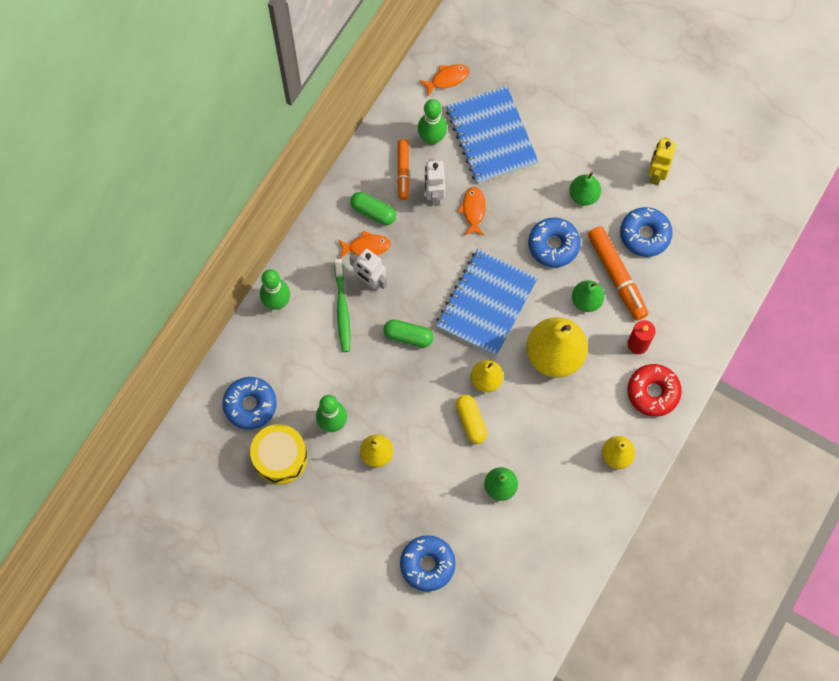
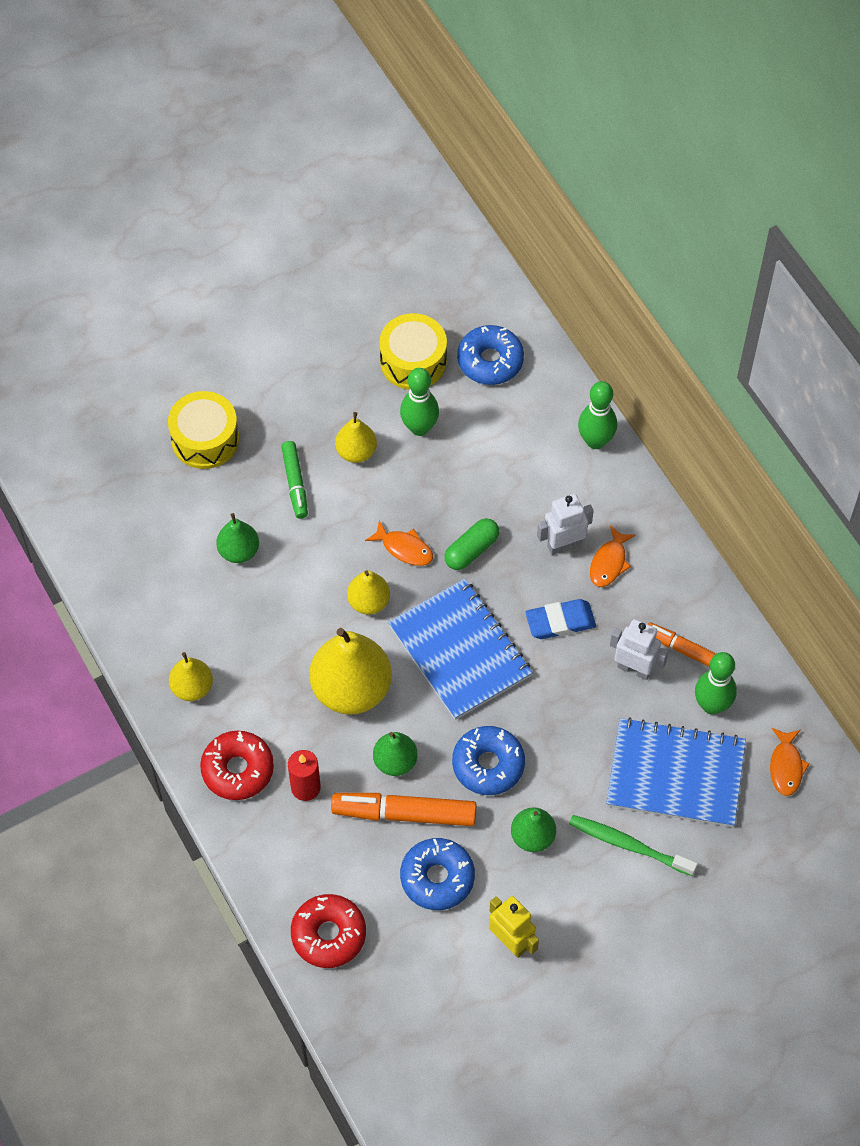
camera: 120 degrees right, 10 degrees down
(342, 309) = (546, 500): green toothbrush -> green toothbrush (629, 845)
(373, 212) = (650, 591): green capsule -> none
(426, 480) = (295, 483): none -> green marker
(427, 564) = (205, 439): blue donut -> yellow drum
(428, 254) = (560, 622): none -> blue eraser
(471, 421) = (331, 561): yellow capsule -> none
(473, 210) = (587, 700): orange fish -> orange fish (404, 548)
(720, 276) = (328, 934): none -> red donut

